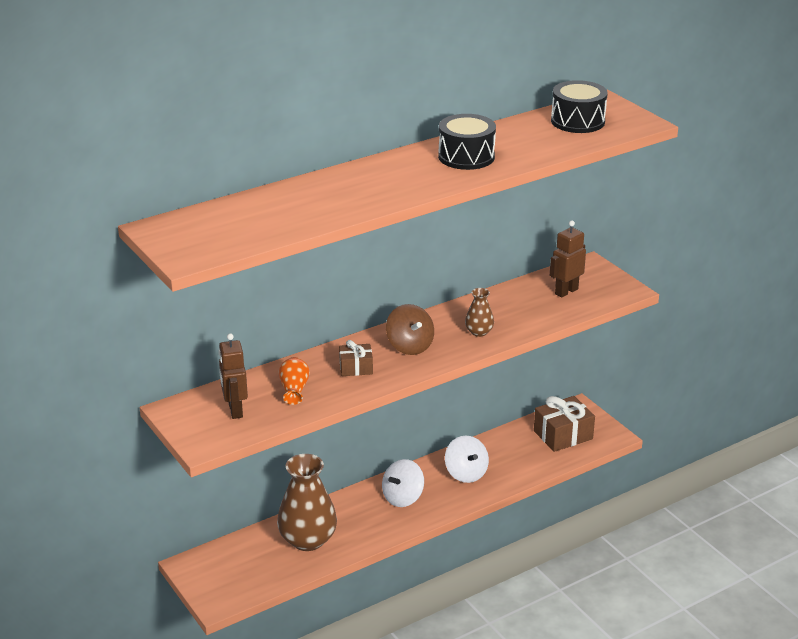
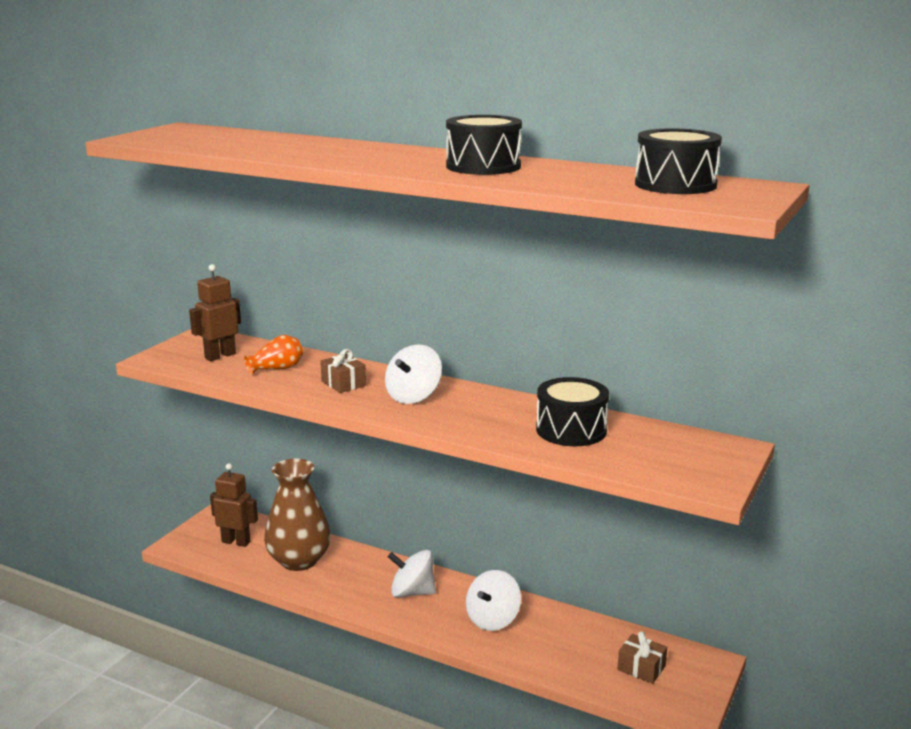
camera: 60 degrees right, 10 degrees down
(409, 346) = (413, 396): brown spinning top -> white spinning top
(479, 332) = (486, 422): brown vase -> none
(519, 306) = (571, 430): none -> black drum
(563, 435) = (641, 668): brown gift -> brown gift, size x0.58
(566, 291) = (647, 448): brown robot -> brown robot (236, 542)

